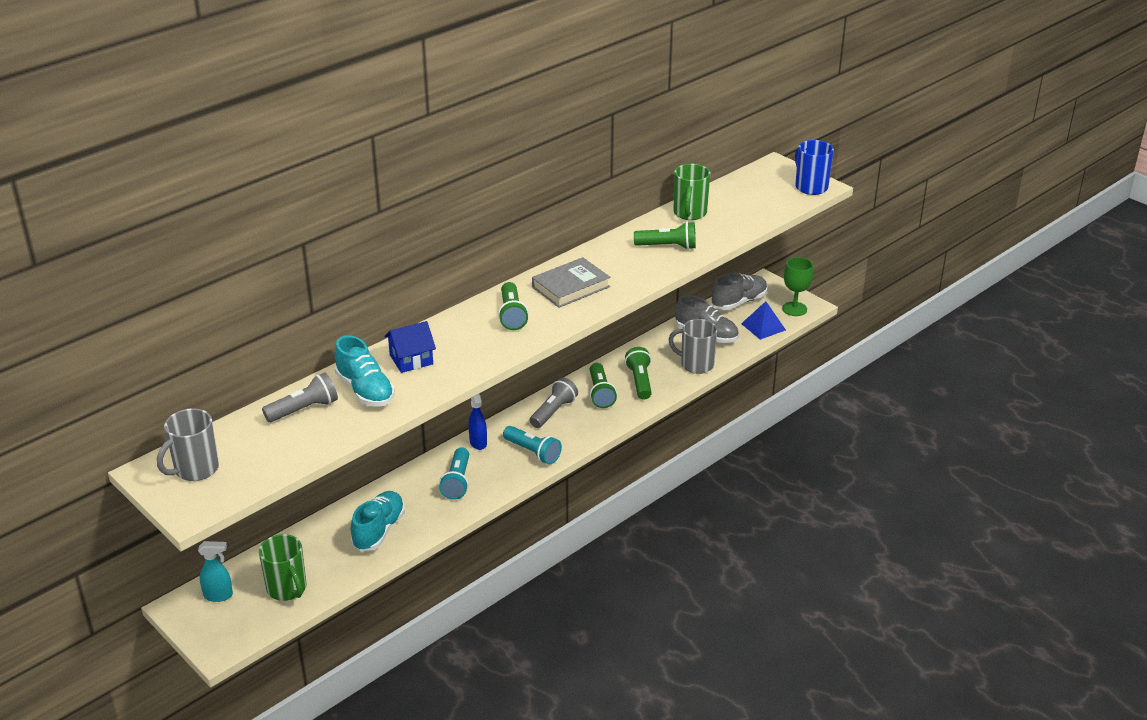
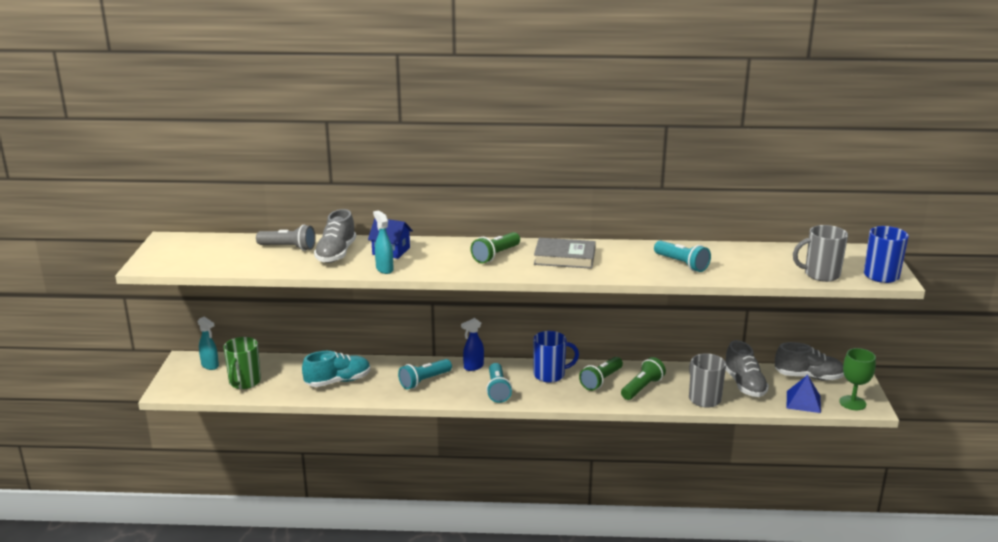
camera: 45 degrees right, 10 degrees down
(195, 469) = (186, 248): grey mug -> grey mug (820, 275)
(365, 390) = (336, 254): turquoise shoe -> grey shoe
(441, 382) = (384, 269): none -> turquoise spray bottle
(478, 442) = (473, 367): blue spray bottle -> blue spray bottle turned 150 degrees counterclockwise
(553, 412) = (550, 375): grey flashlight -> blue mug
(667, 246) = (681, 264): green flashlight -> turquoise flashlight
(689, 213) = (738, 253): green mug -> none

